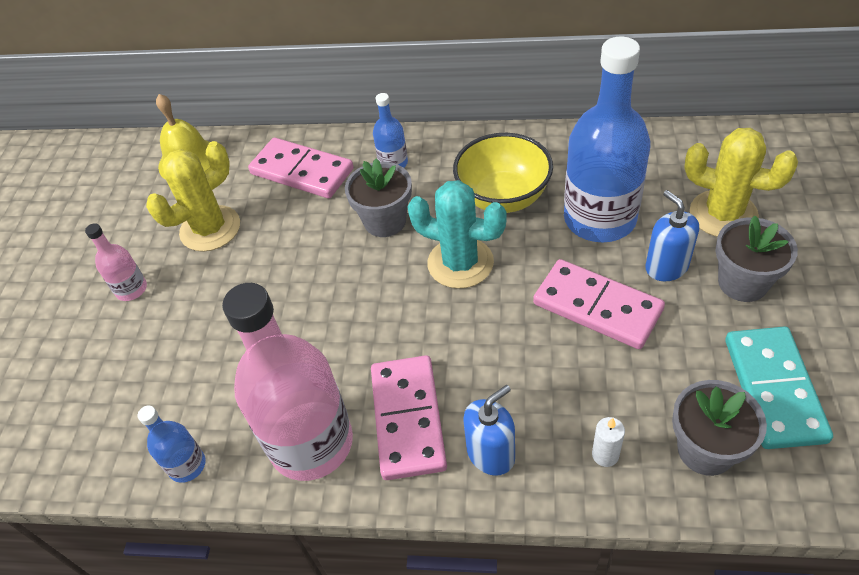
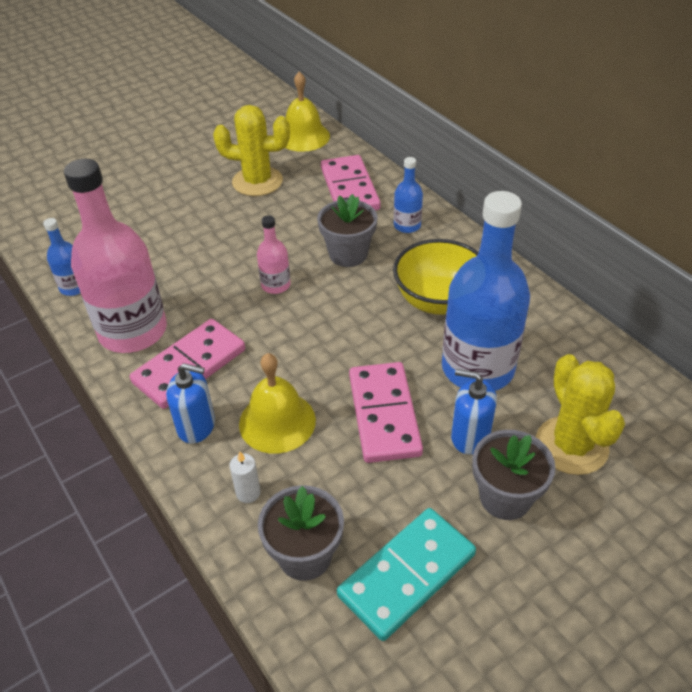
camera: 45 degrees right, 5 degrees down
(131, 289) = (178, 182): pink bottle -> pink bottle (276, 285)
(460, 263) = (349, 314): turquoise cactus -> none
(540, 387) = (277, 422): none -> yellow bell
(666, 267) = (470, 437): blue soap dispenser -> blue soap dispenser turned 90 degrees counterclockwise

